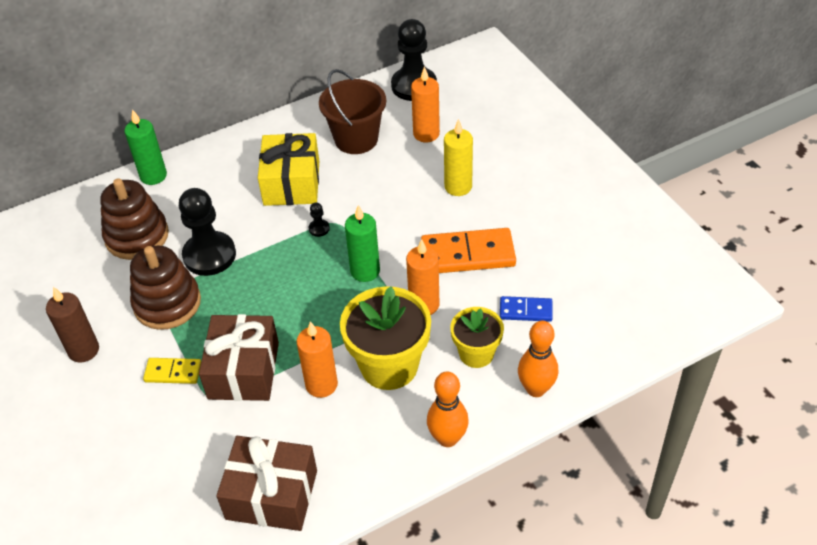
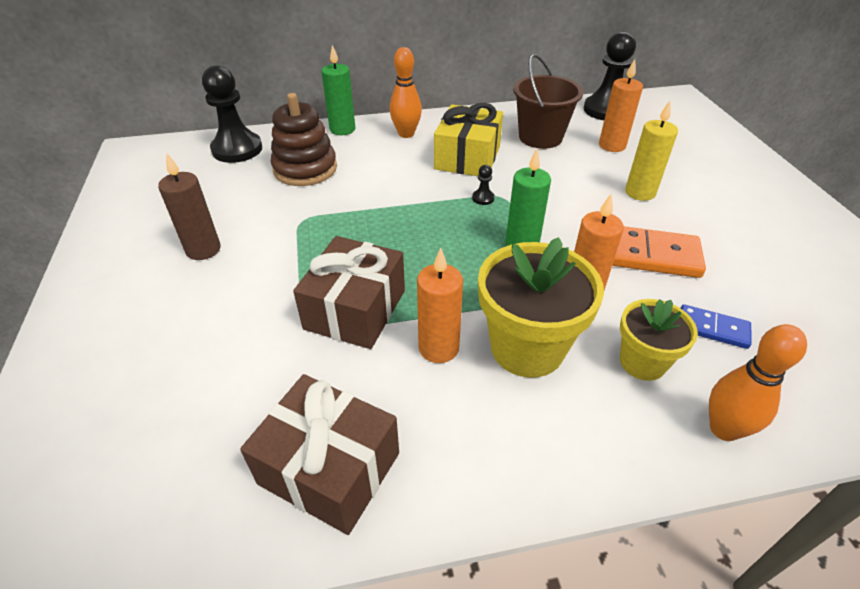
camera: 15 degrees right, 5 degrees down
(167, 303) = (305, 228): brown stacking toy -> none
(173, 372) = (279, 292): yellow domino -> none
(209, 255) = (365, 197): black pawn -> black pawn (237, 149)
(447, 438) = (588, 462): orange bowling pin -> orange bowling pin (406, 134)

